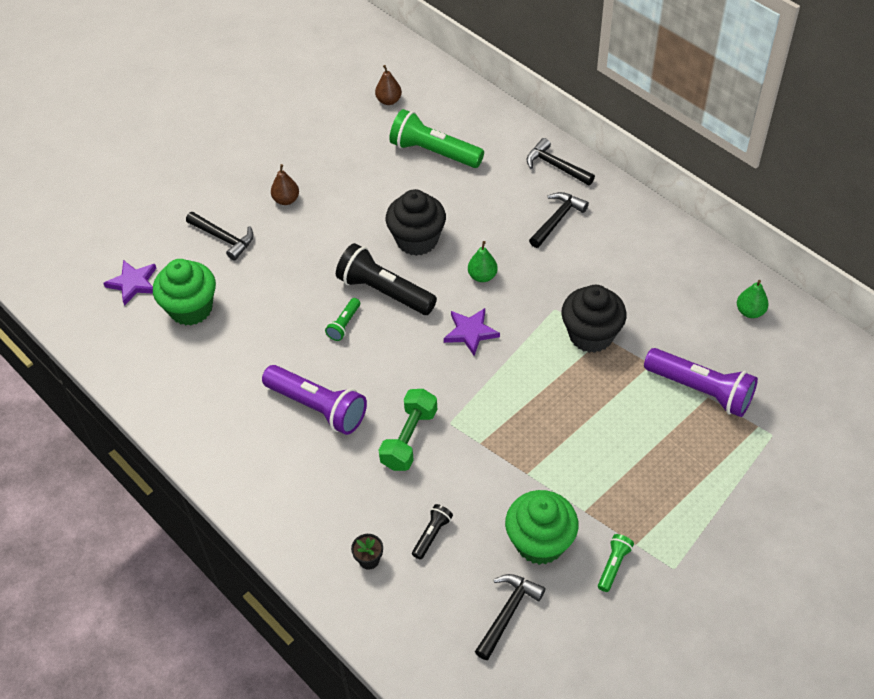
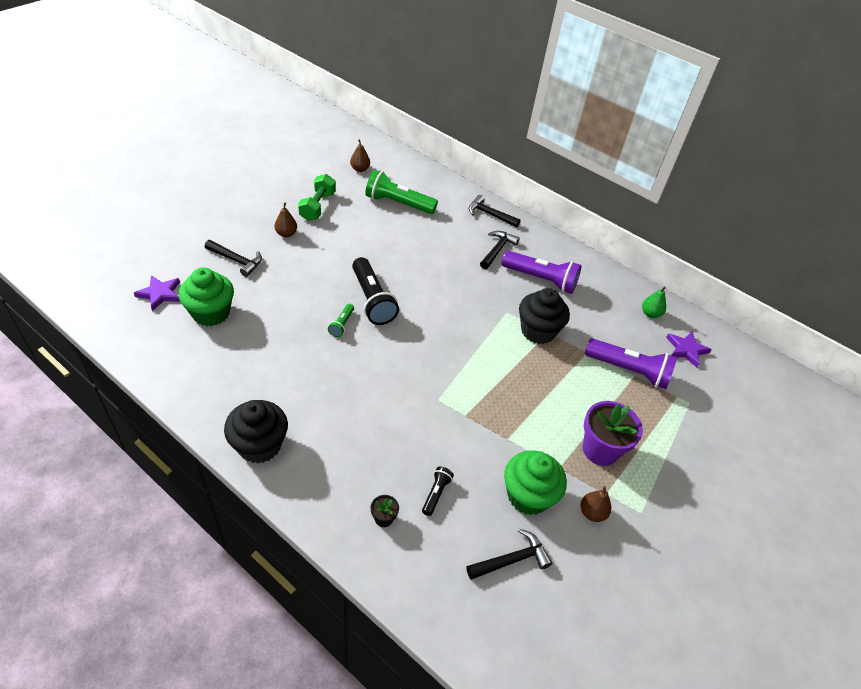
camera: 15 degrees left, 5 degrees down
(317, 407) = (325, 390): purple flashlight -> purple flashlight (541, 280)
(384, 291) = (372, 300): black flashlight -> black flashlight turned 135 degrees counterclockwise
(409, 438) = (406, 413): green dumbbell -> green dumbbell (317, 206)
(417, 240) = (393, 263): black cupcake -> black cupcake (259, 445)
(470, 332) = (444, 330): purple star -> purple star (686, 350)
(482, 276) = (447, 289): green pear -> none
(508, 613) = (511, 560): black hammer -> black hammer turned 45 degrees clockwise
(613, 565) = (592, 513): green flashlight -> brown pear
(640, 491) = (600, 450): none -> purple flower pot

